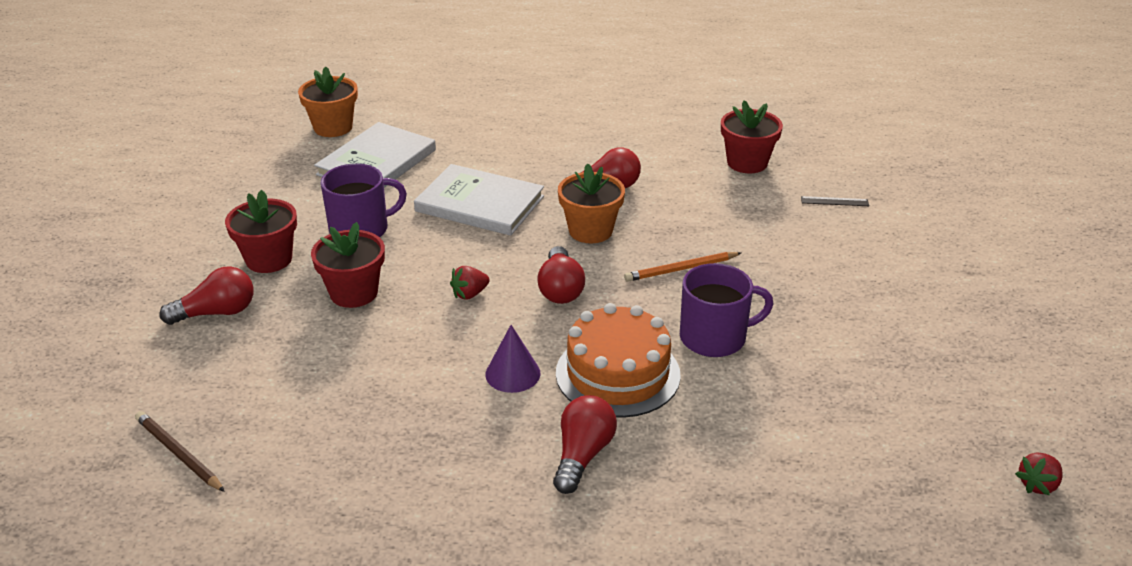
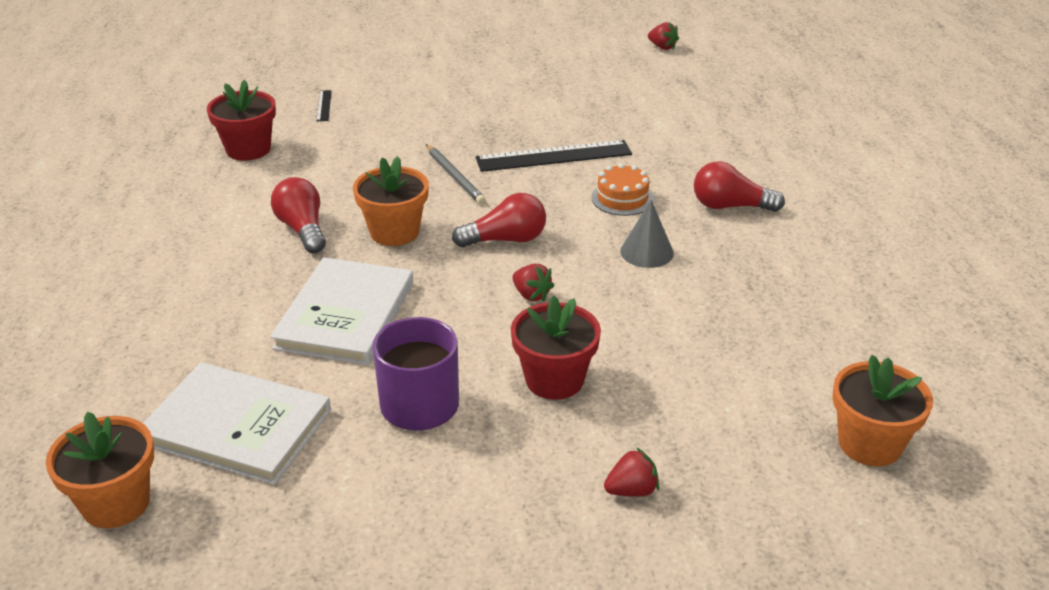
camera: 100 degrees left, 0 degrees up
(178, 454) = (869, 444): brown pencil -> orange flower pot
(217, 313) = (631, 490): red light bulb -> red strawberry
(269, 259) = (504, 474): red flower pot -> none
(512, 373) = (646, 252): purple cone -> grey cone
(618, 374) = (622, 198): orange cake -> orange cake, size x0.55
(681, 269) = (455, 176): orange pencil -> grey pencil
(715, 337) = (554, 156): purple mug -> black ruler

